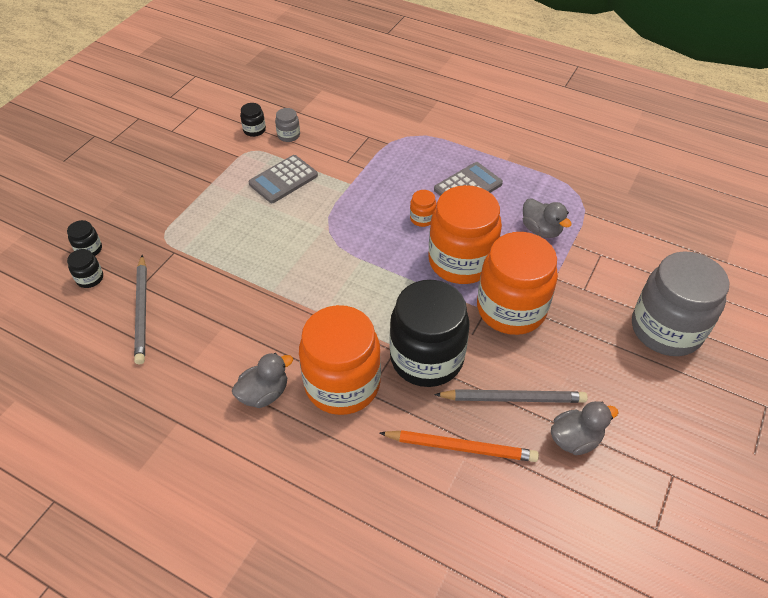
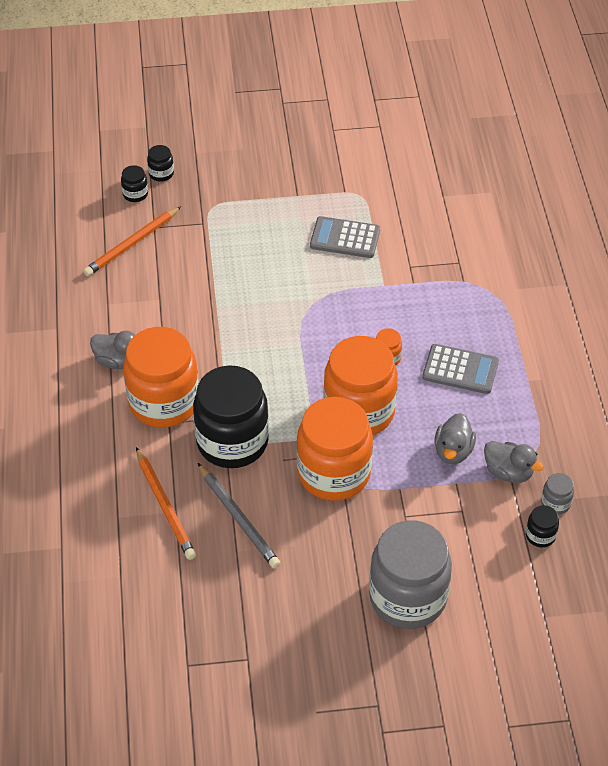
camera: 55 degrees right, 0 degrees up
(142, 310) = (132, 244): grey pencil -> orange pencil
(254, 130) = (387, 181): black jar -> black jar (540, 535)
(288, 135) = (404, 207): grey jar -> grey jar (555, 503)
(575, 439) = (231, 577): grey duck -> grey duck (508, 472)

